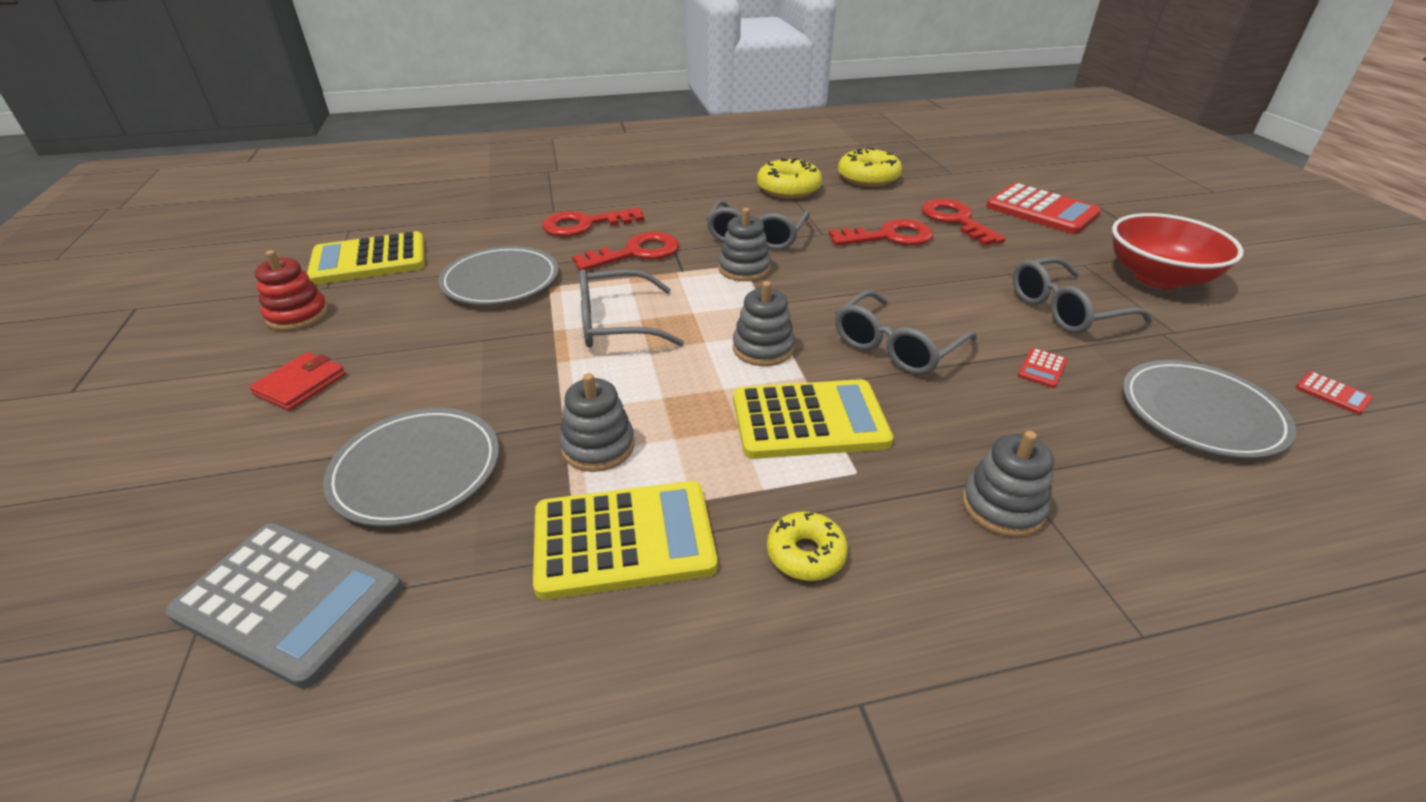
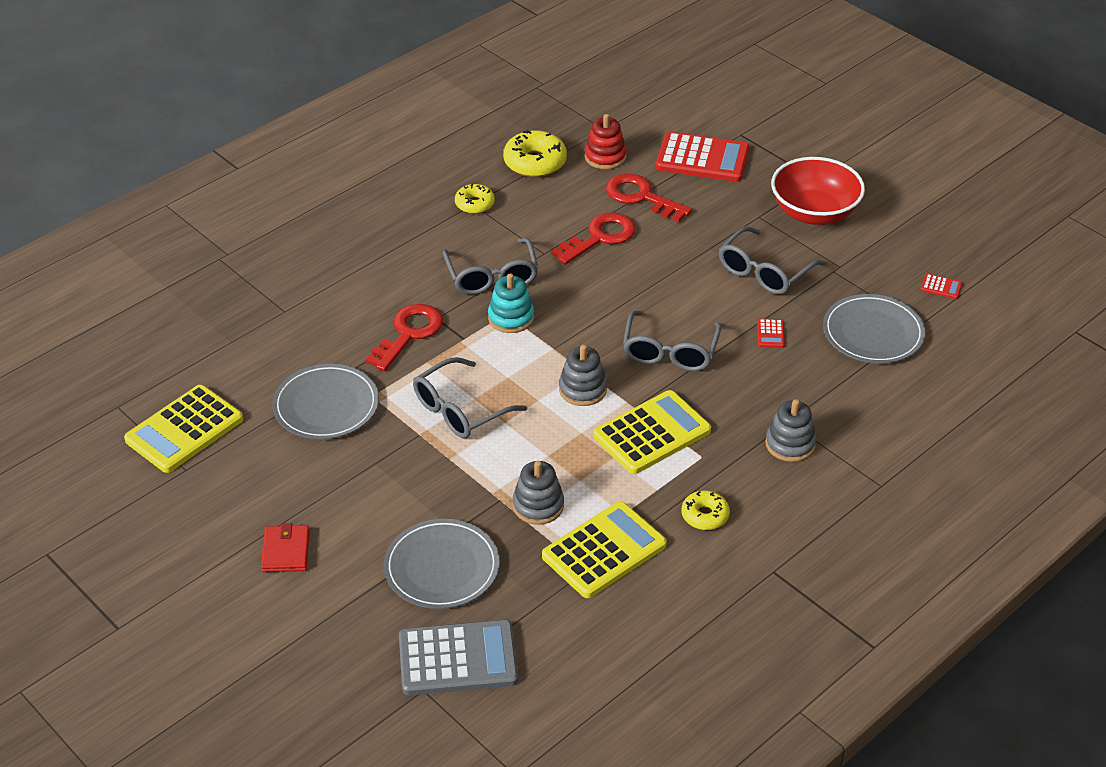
camera: 30 degrees left, 5 degrees up
(297, 315) = (200, 503): red stacking toy -> red stacking toy (605, 157)
(585, 225) = (332, 317): red key -> none
(744, 269) = (511, 318): grey stacking toy -> turquoise stacking toy
(788, 189) = (474, 204): yellow donut -> yellow donut, size x0.61

